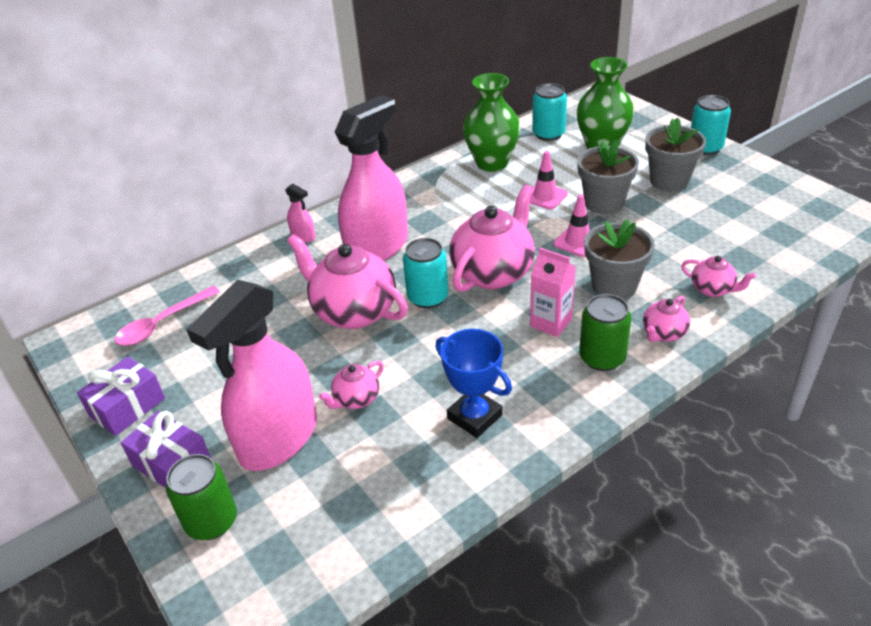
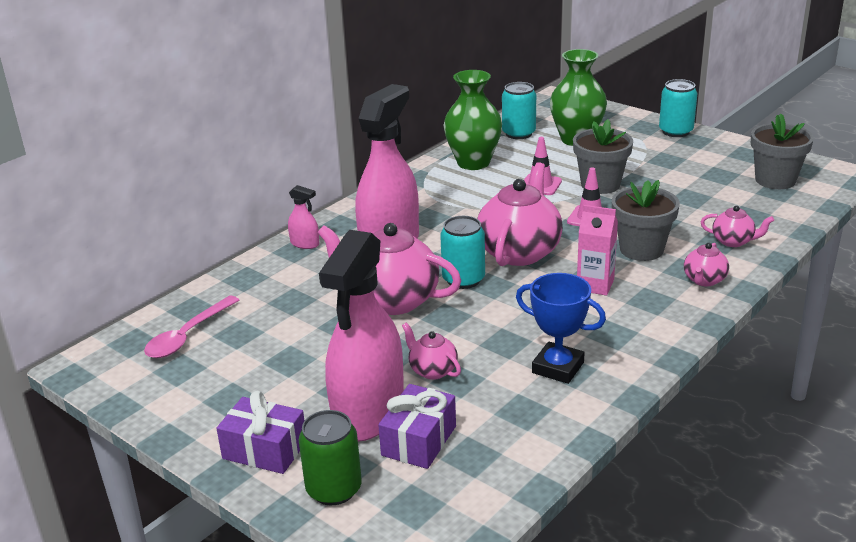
camera: 15 degrees left, 10 degrees down
(127, 407) = (188, 411): purple gift -> purple gift (419, 441)
(356, 399) = (432, 370): pink teapot -> pink teapot turned 105 degrees clockwise
(602, 358) = (656, 306): green can -> none
(669, 181) = (654, 161): grey flower pot -> grey flower pot (775, 180)

